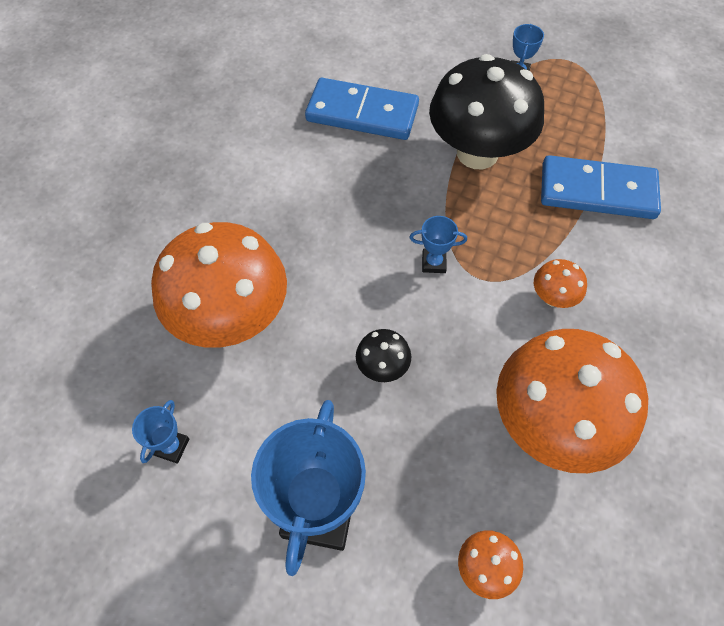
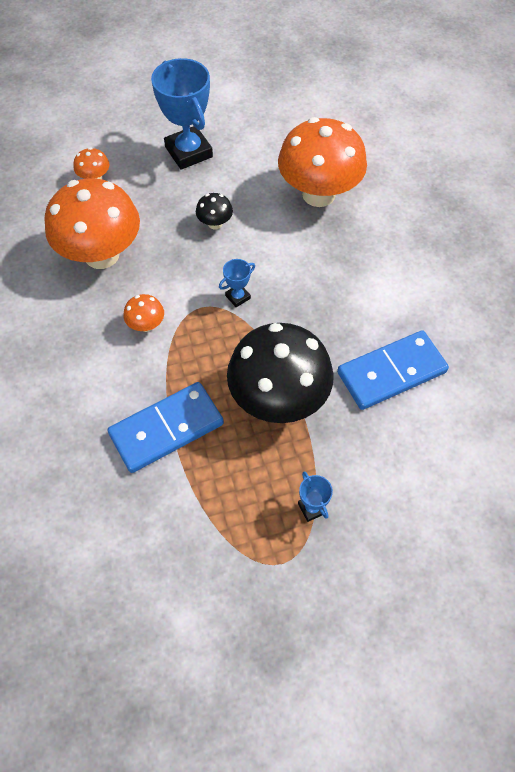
camera: 140 degrees right, 0 degrees up
(171, 447) = (281, 132): blue trophy -> none

